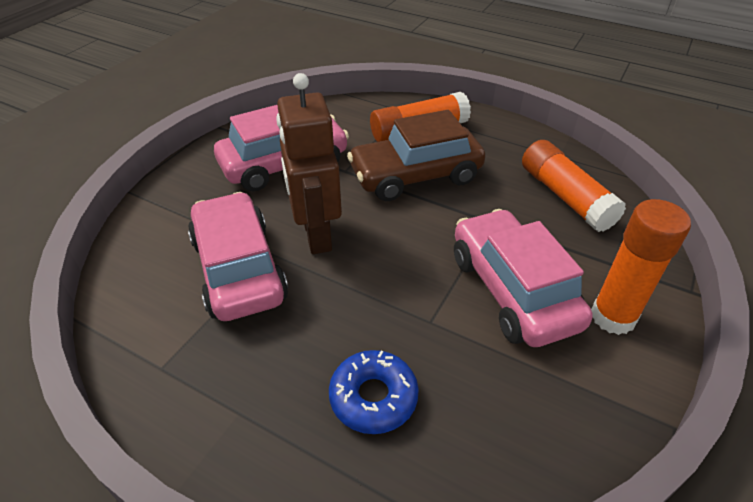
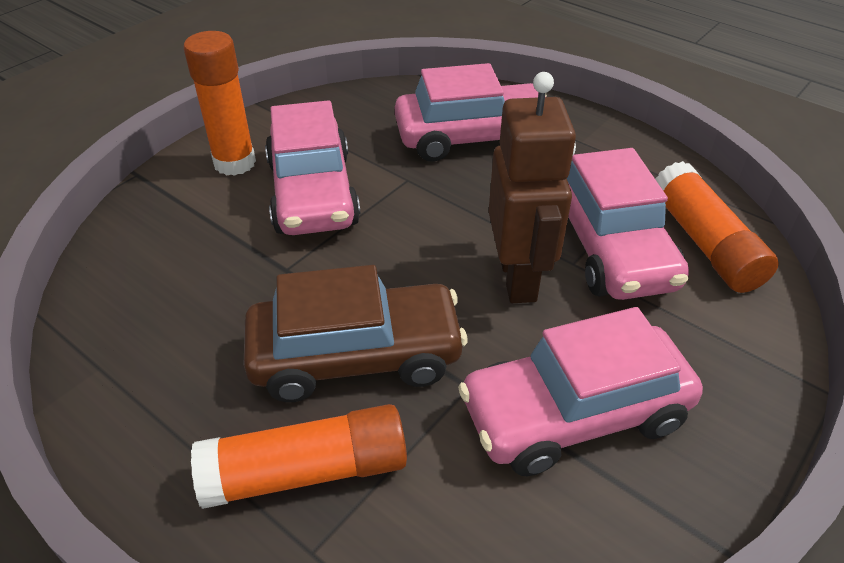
camera: 170 degrees left, 0 degrees up
(373, 397) = (472, 137): blue donut -> pink car
(565, 197) = (161, 290): orange glue stick -> orange glue stick (705, 243)

